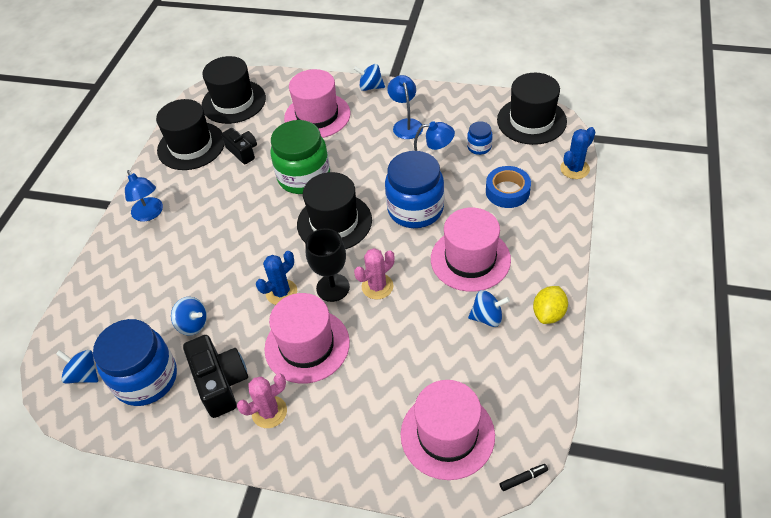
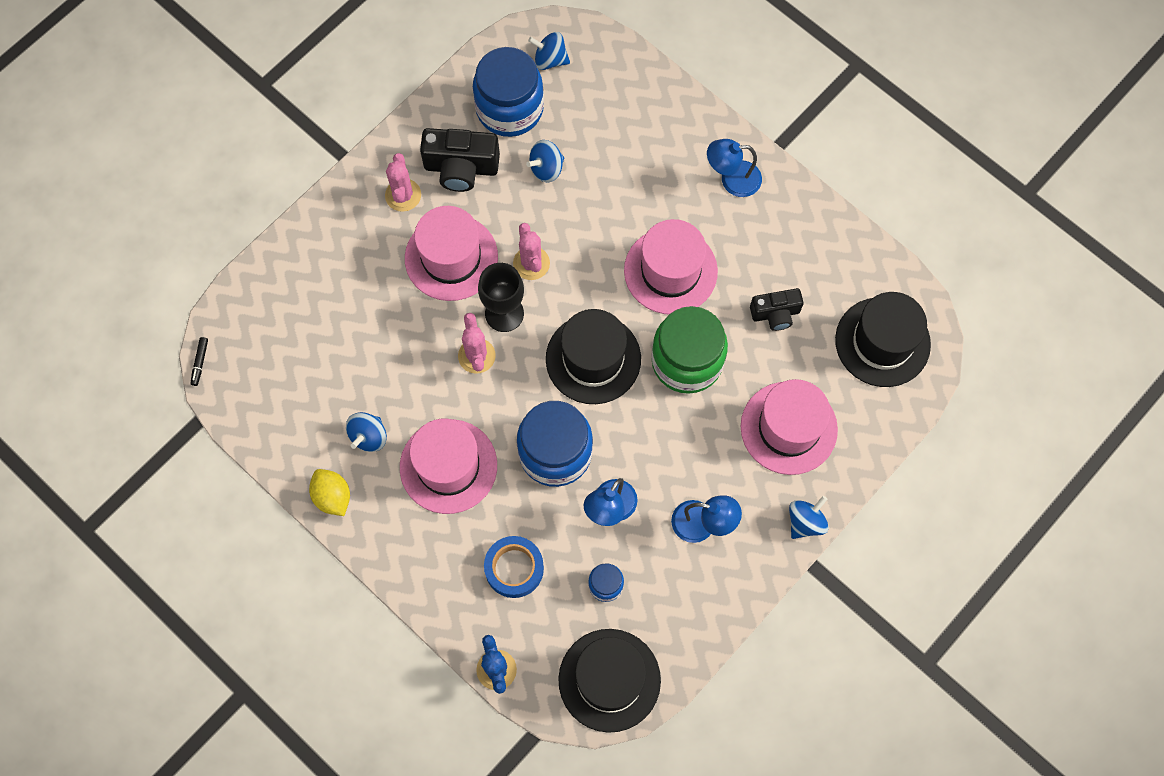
camera: 115 degrees right, 20 degrees up
(84, 374) = (550, 60): blue spinning top -> blue spinning top turned 135 degrees counterclockwise
(191, 146) = (824, 261): black hat -> none
(281, 292) = (531, 263): blue cactus -> pink cactus
(447, 434) = (279, 327): pink hat -> pink hat (670, 271)

